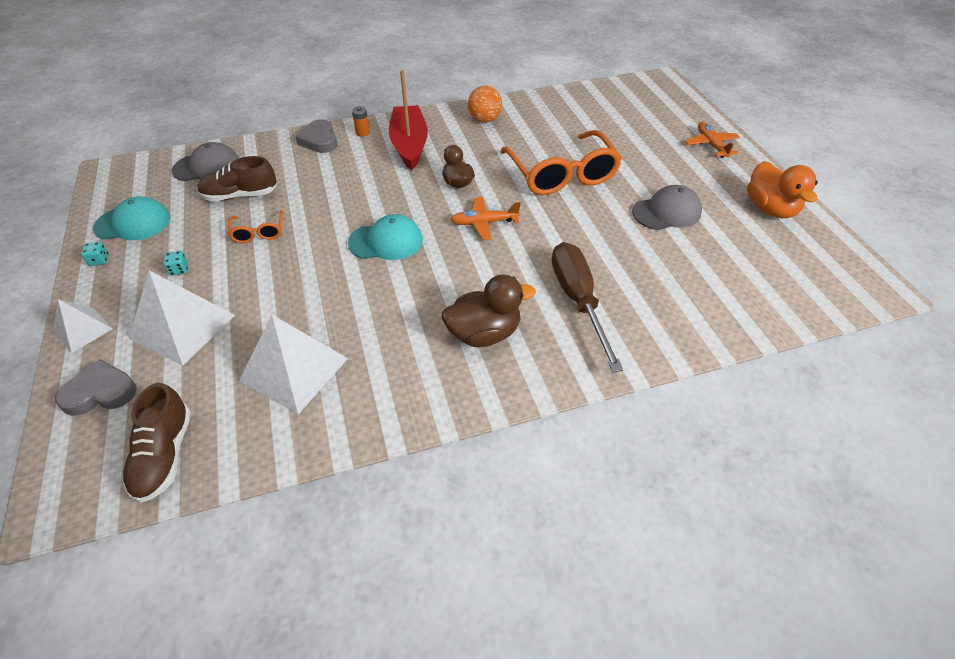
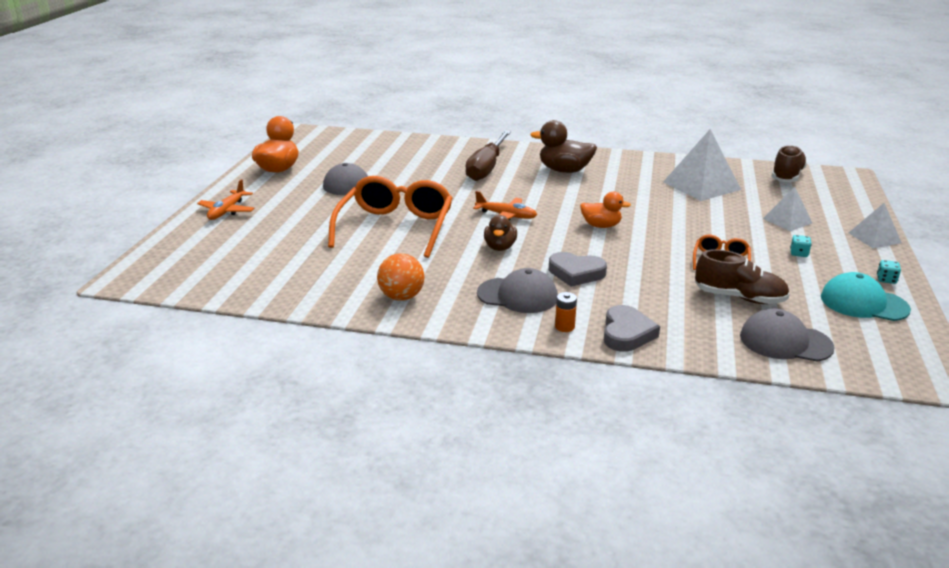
camera: 150 degrees left, 20 degrees down
(100, 392) = (841, 206): grey heart -> grey heart (576, 273)
(182, 326) = (787, 220): white pyramid -> white pyramid, size x0.57
(386, 241) = (601, 226): turquoise cap -> orange duck
(409, 144) = (517, 295): red boat -> grey cap

